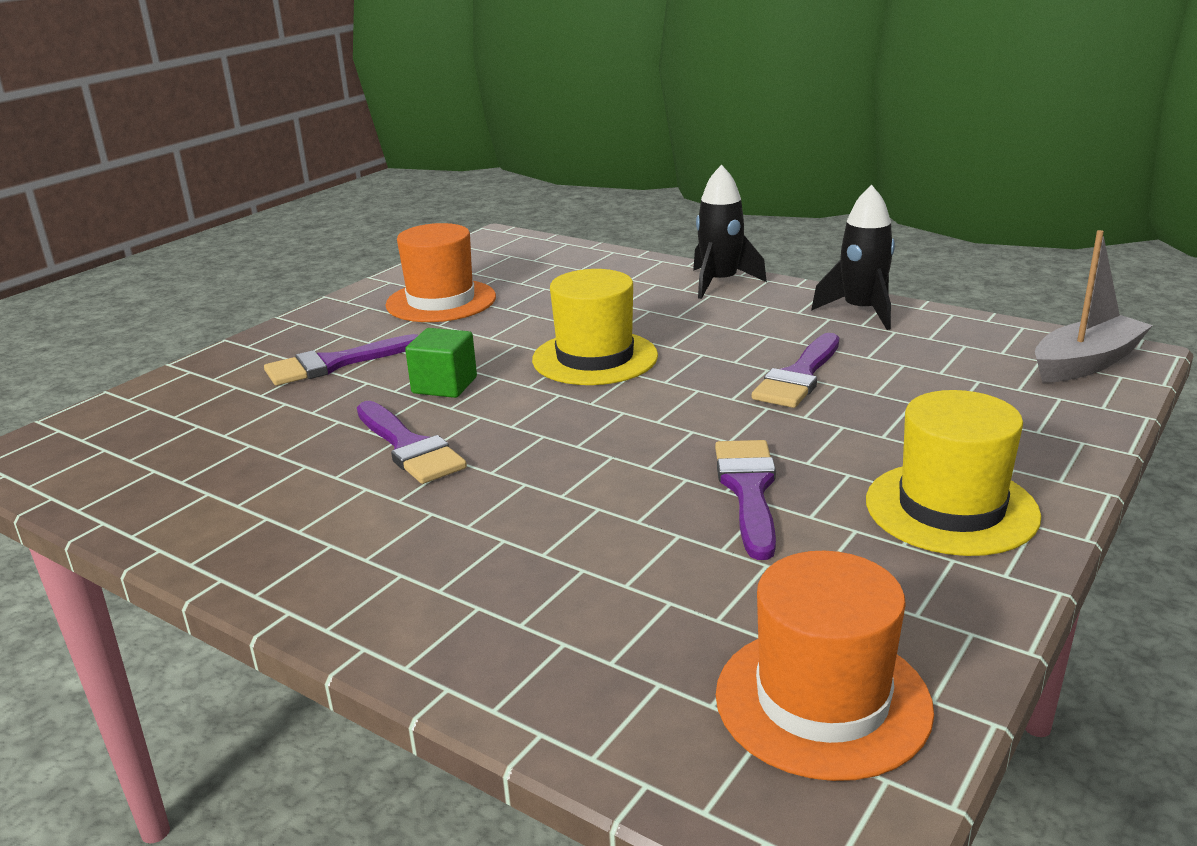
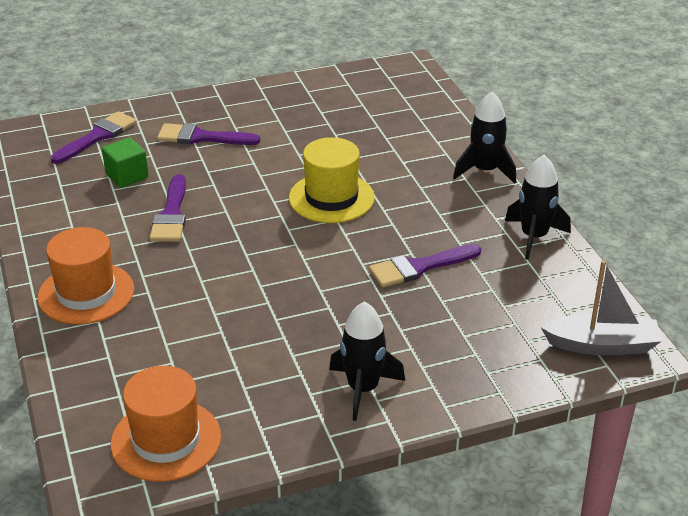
camera: 35 degrees right, 10 degrees up
(441, 301) = (308, 111): orange hat -> orange hat (86, 293)
(444, 385) = (234, 180): green cube -> green cube (127, 176)
(748, 490) = (285, 325): purple brush -> purple brush (97, 137)
(951, 508) = (363, 389): yellow hat -> black rocket

